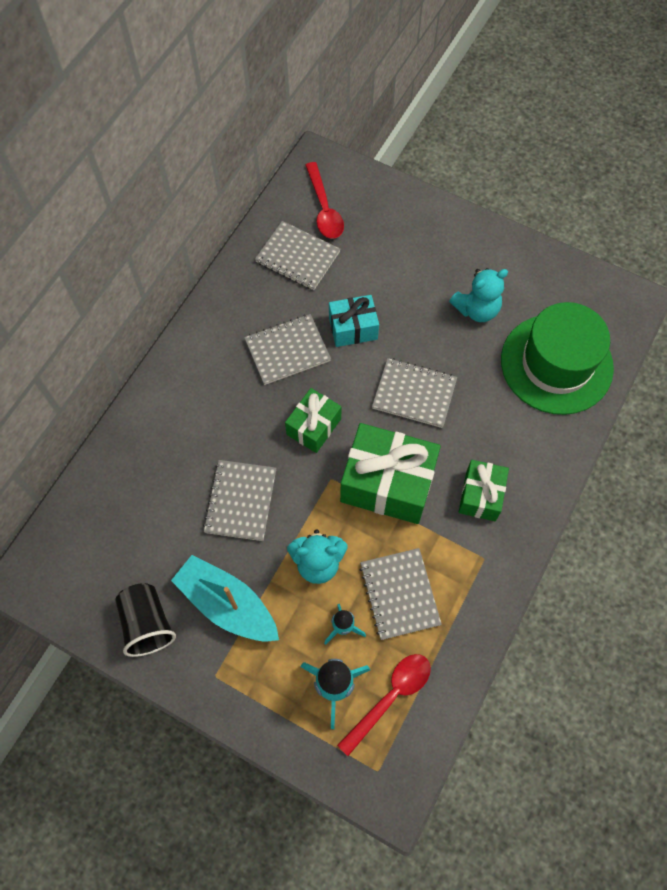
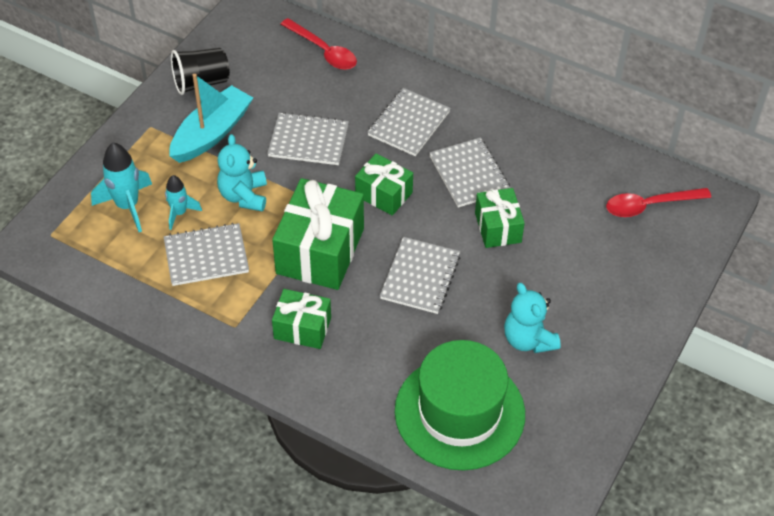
camera: 90 degrees right, 15 degrees down
(297, 257) = (583, 182): grey notebook -> grey notebook (409, 124)
(353, 328) = (497, 227): turquoise gift -> green gift
(390, 697) = (111, 246): red spoon -> red spoon (323, 51)

